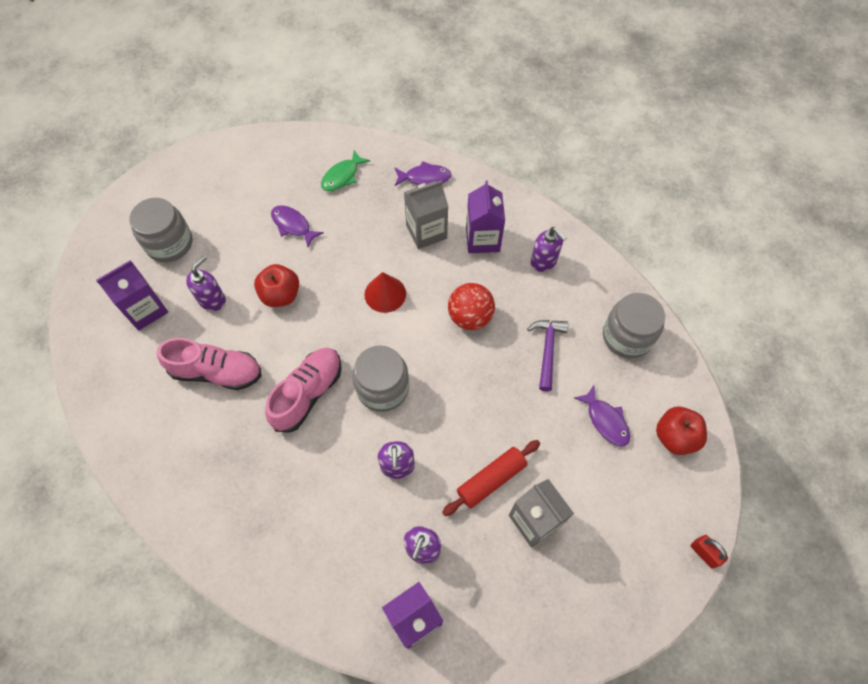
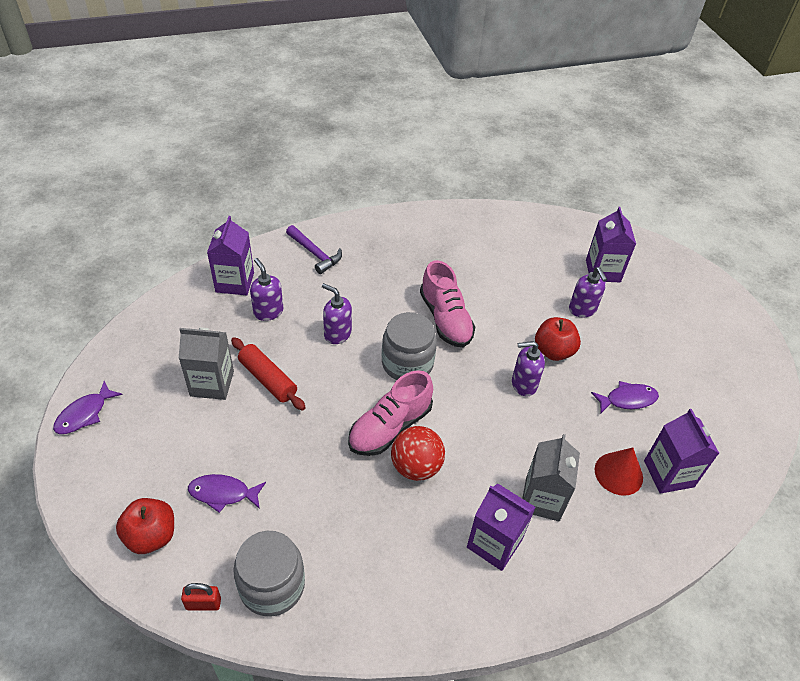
camera: 125 degrees right, 15 degrees down
(169, 243) = (664, 311): grey jar -> none
(217, 372) = (511, 282): pink shoe -> pink shoe (390, 427)
(342, 176) = (668, 473): green fish -> purple carton
(385, 294) = (495, 420): red cone -> red cone (618, 473)
(425, 177) = (618, 548): purple fish -> purple fish (84, 414)
(491, 480) = (268, 379): red rolling pin -> red rolling pin turned 45 degrees counterclockwise
(544, 261) = (420, 580): purple soap dispenser -> purple soap dispenser (523, 384)
(547, 350) = (326, 502): purple hammer -> purple hammer (315, 253)
(704, 553) = (61, 471): red padlock -> red padlock (203, 603)

